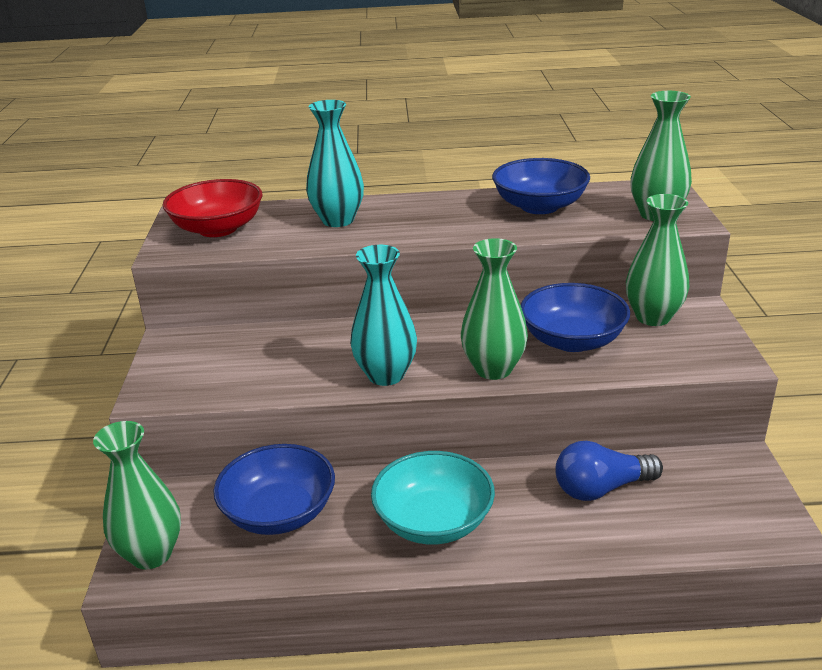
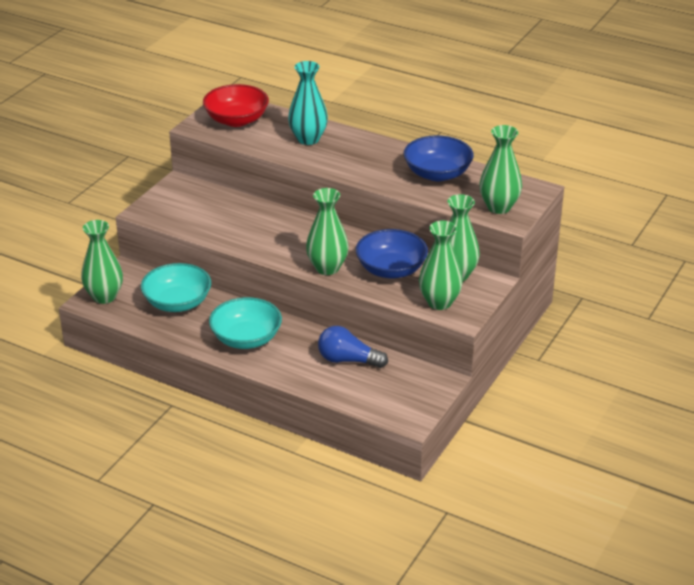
camera: 30 degrees right, 5 degrees up
(279, 512) = (177, 303): blue bowl -> turquoise bowl
(386, 375) = (268, 248): turquoise vase -> none
(681, 355) = (439, 302): none -> green vase

